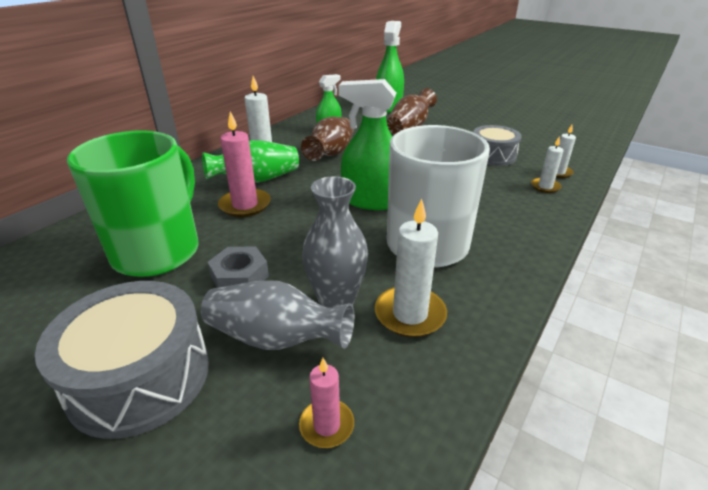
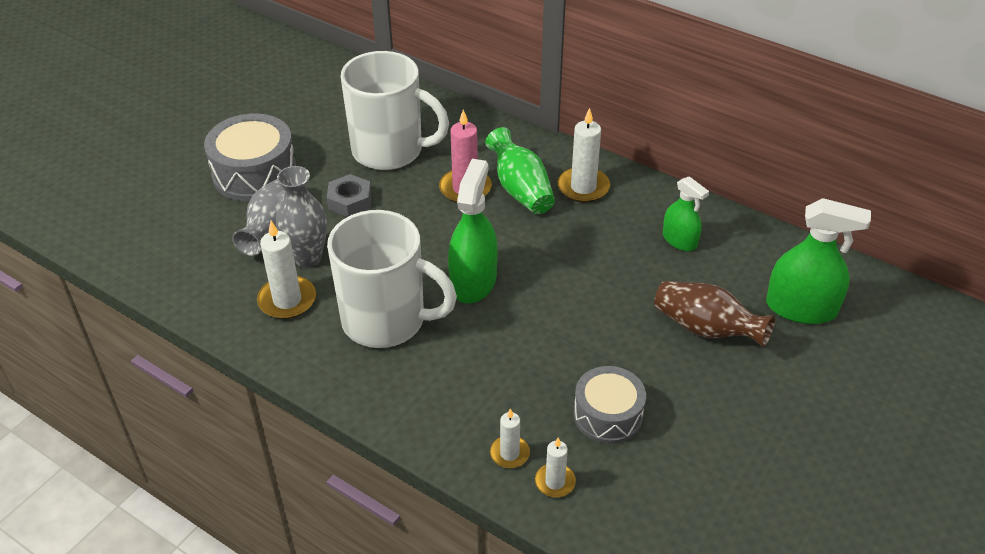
camera: 90 degrees right, 10 degrees up
(158, 251) = (390, 151): green mug -> white mug
(326, 425) = (198, 256): pink candle -> none
(331, 154) = (597, 245): brown vase -> none

